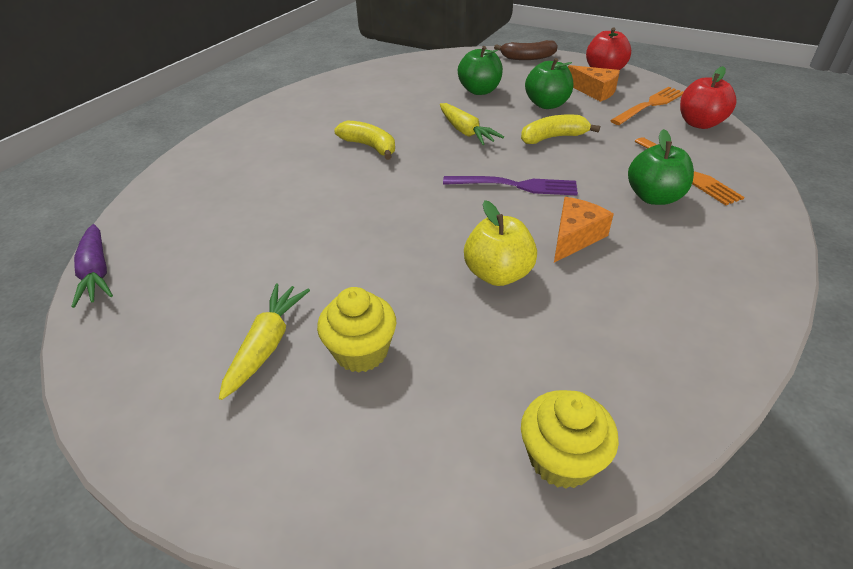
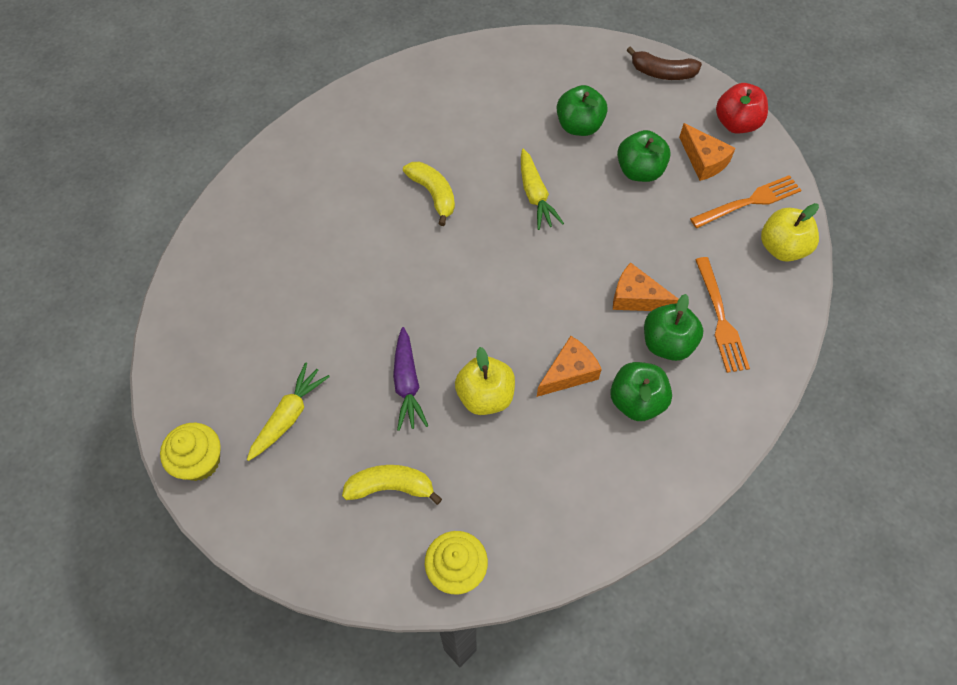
camera: 15 degrees right, 20 degrees up
(96, 273) = (172, 302): purple carrot -> purple carrot (407, 384)
(361, 351) = (354, 442): yellow cupcake -> yellow cupcake (200, 461)
(516, 185) = (548, 291): purple fork -> none
(553, 137) = (618, 229): yellow banana -> yellow banana (391, 487)
(601, 174) = (636, 298): none -> orange cheese
(659, 244) = (636, 401): none -> green apple
(699, 123) = (782, 248): red apple -> yellow apple

